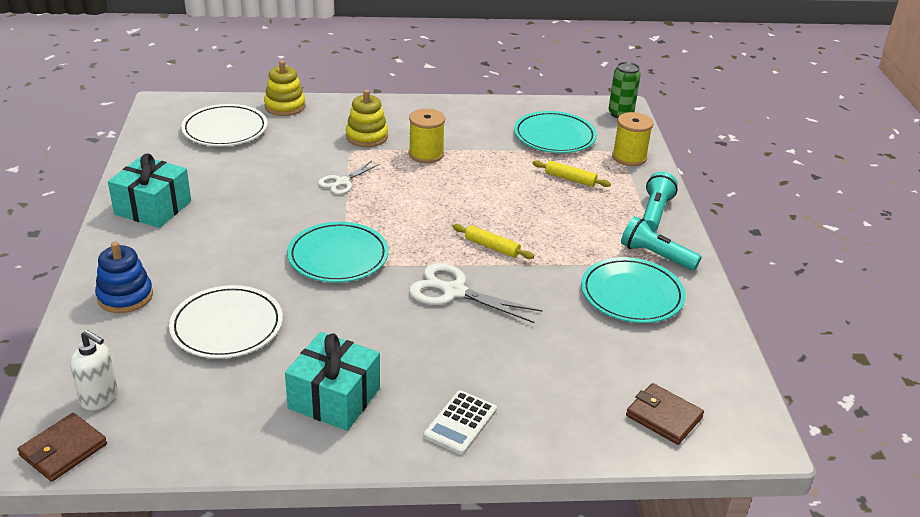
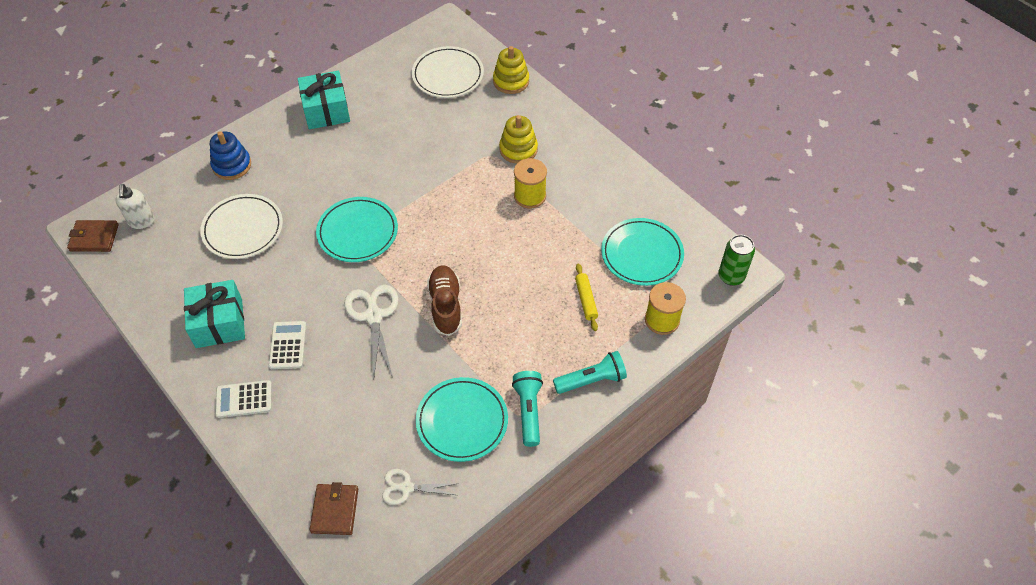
camera: 55 degrees right, 20 degrees up
(342, 182) = (445, 176): white scissors -> white scissors (406, 487)
(424, 361) = (288, 345): none -> white calculator
(492, 247) = (445, 306): yellow rolling pin -> brown shoe

